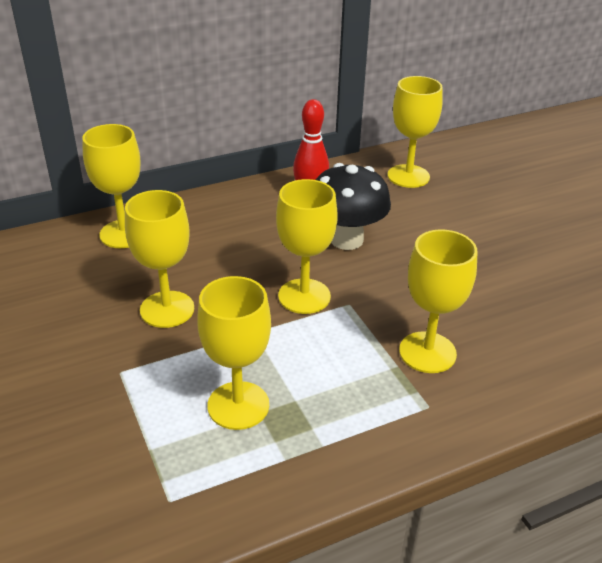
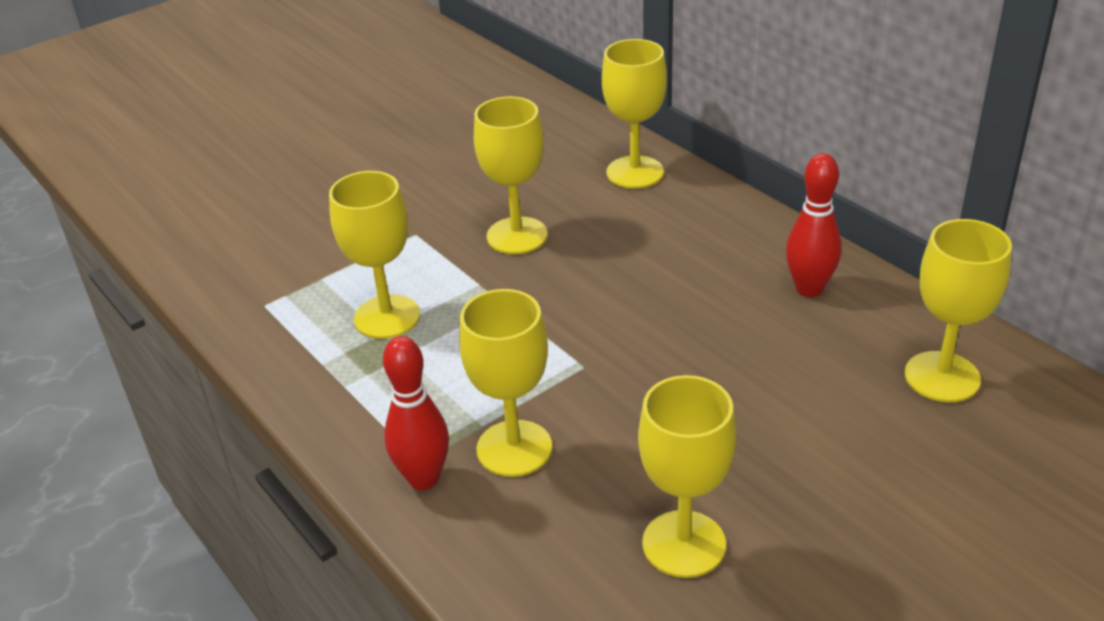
camera: 80 degrees right, 0 degrees up
(304, 296) = (581, 326): yellow goblet -> yellow goblet (684, 544)
(346, 240) = (722, 341): black mushroom -> none
(449, 406) = (423, 478): none -> red bowling pin

